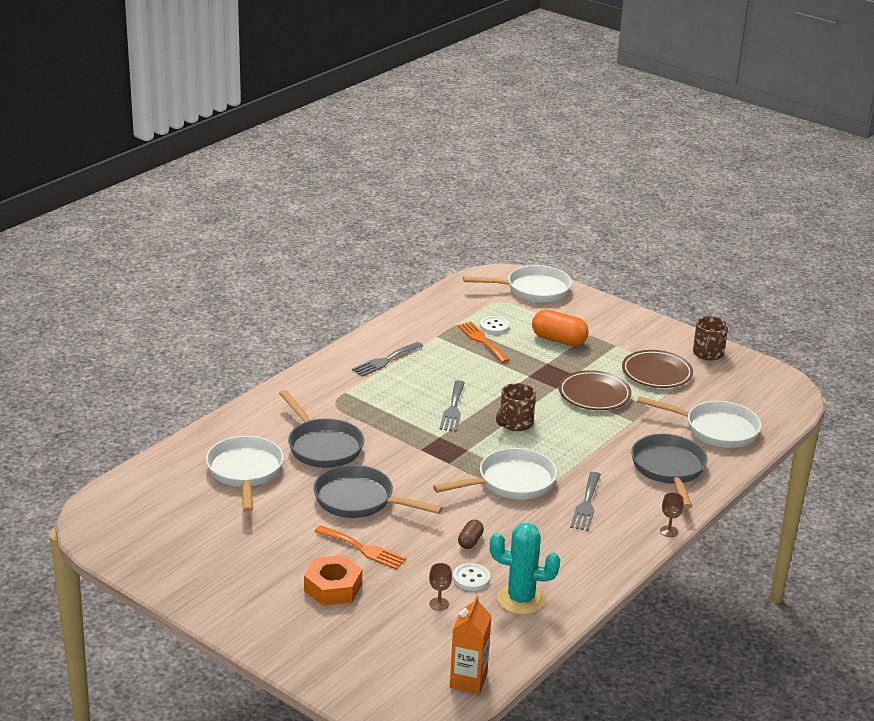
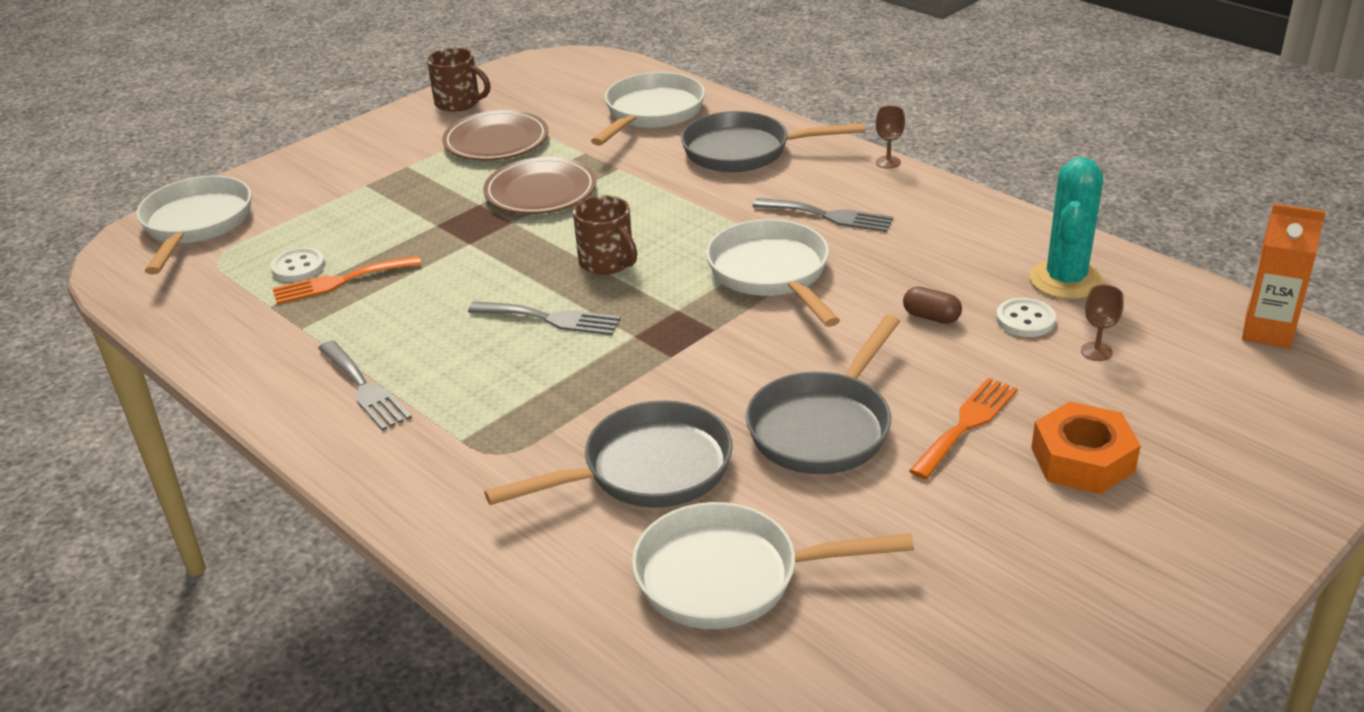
camera: 80 degrees left, 5 degrees up
(559, 340) = (371, 211): orange capsule -> none

